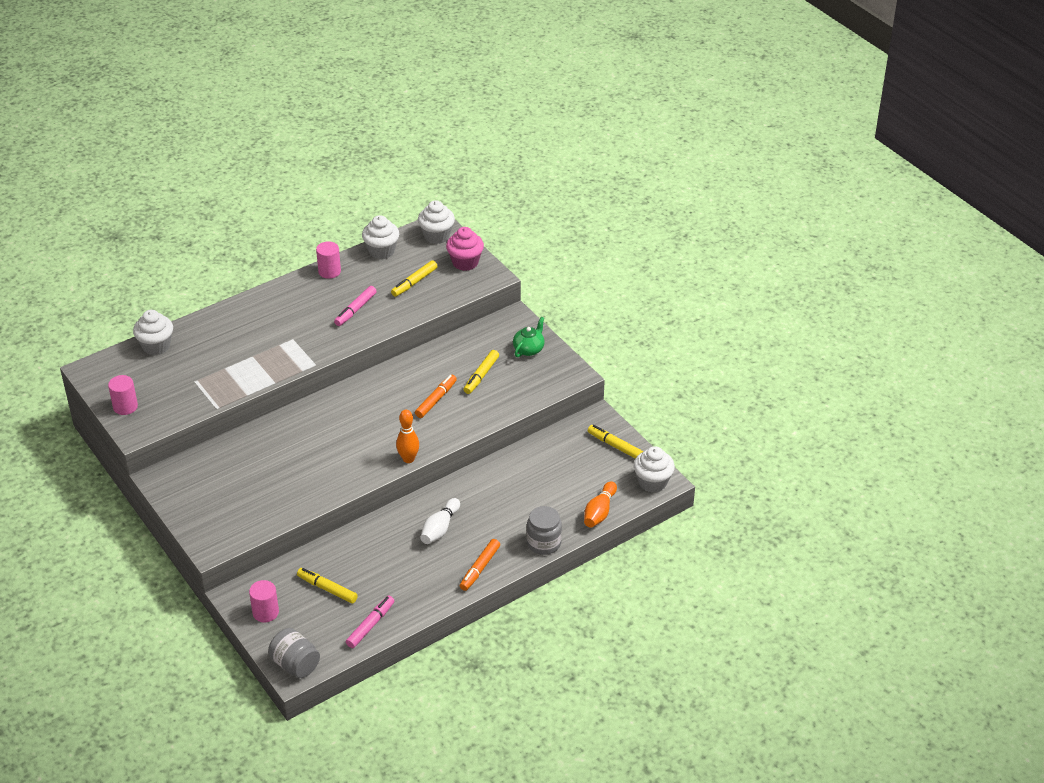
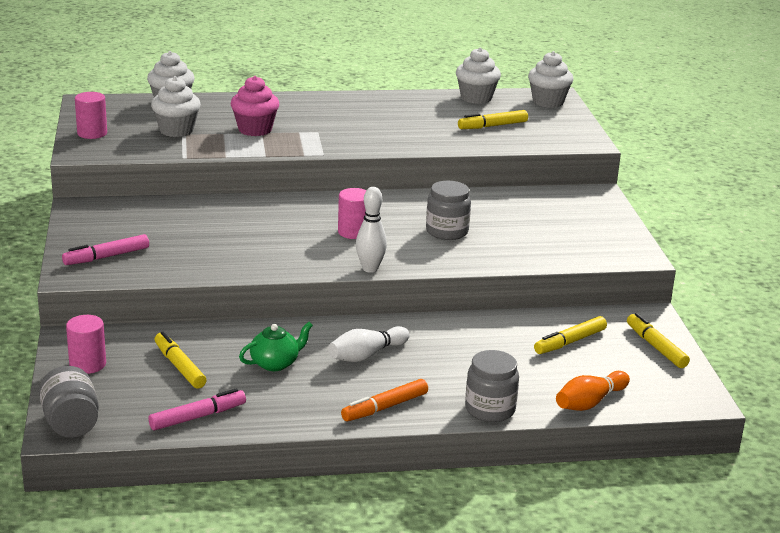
camera: 25 degrees right, 15 degrees down
(329, 271) = (405, 98): pink cylinder -> pink cylinder (353, 232)
(356, 310) = (408, 129): pink marker -> pink marker (107, 257)
(408, 459) = (370, 268): orange bowling pin -> white bowling pin
(435, 400) = (447, 231): orange marker -> grey jar
(465, 262) = (564, 126): pink cupcake -> pink cupcake (255, 129)
(481, 375) = (519, 227): yellow marker -> yellow marker (570, 342)
(529, 349) = (596, 221): green teapot -> green teapot (275, 363)
(652, 482) = (685, 396): white cupcake -> white cupcake (176, 130)

